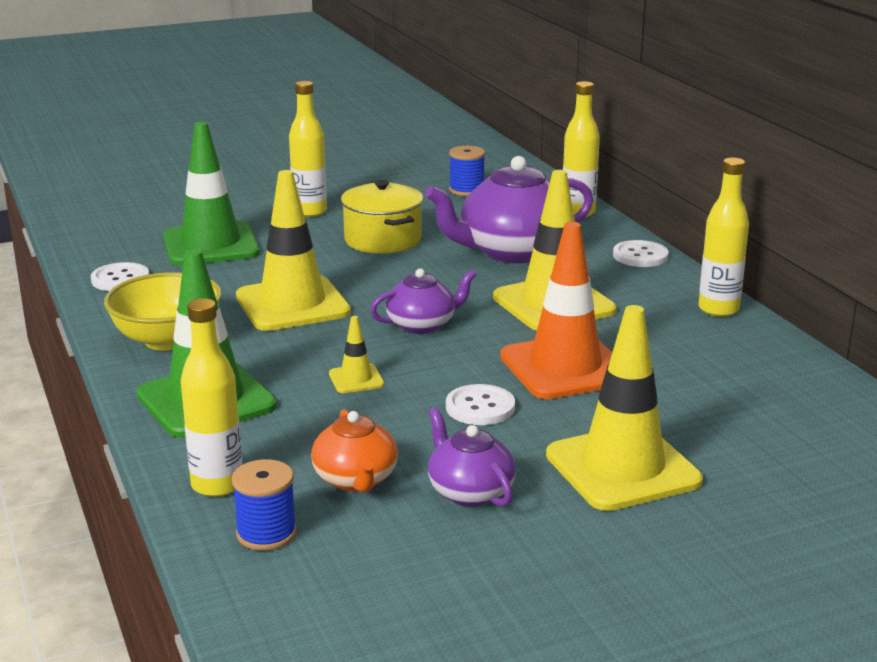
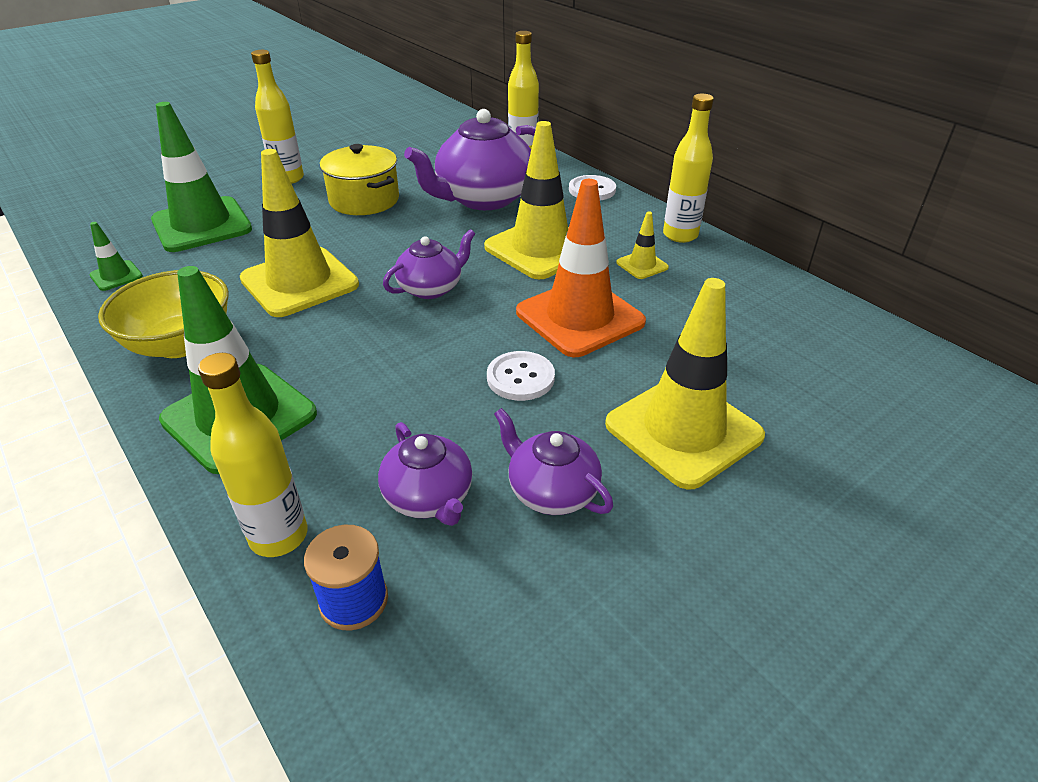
camera: 15 degrees left, 15 degrees up
(120, 279) = (116, 276): white button -> green traffic cone
(355, 479) = (429, 497): orange teapot -> purple teapot
(356, 379) = (388, 363): yellow traffic cone -> yellow traffic cone (642, 265)
(466, 190) = (421, 142): blue spool -> none

